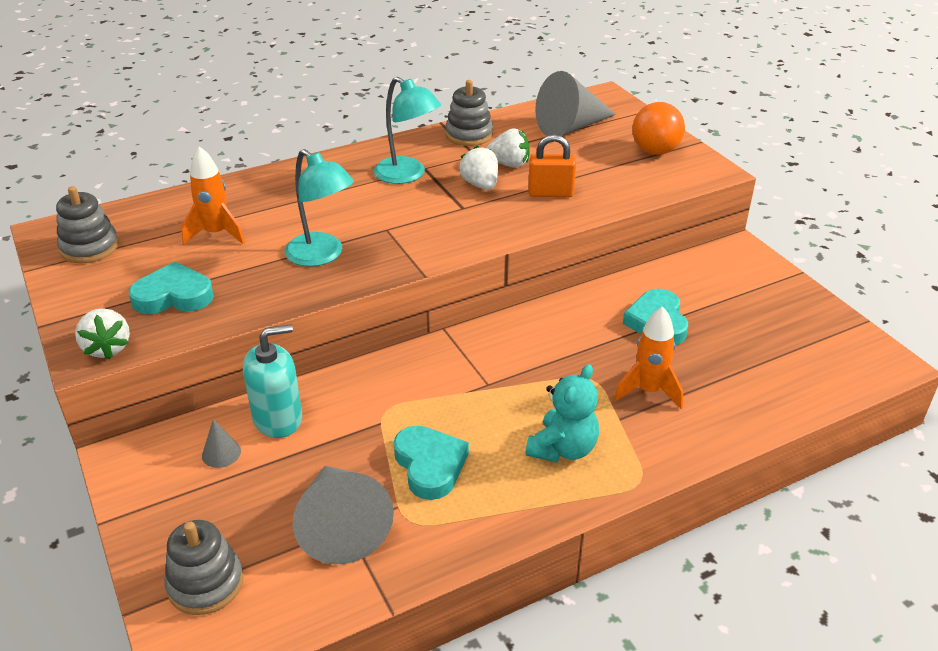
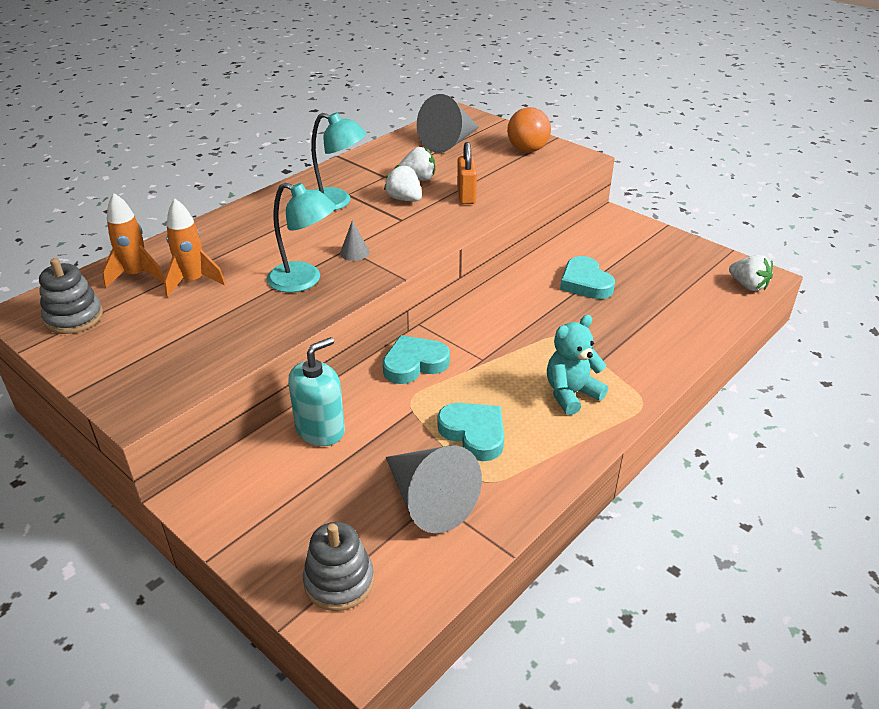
camera: 20 degrees left, 0 degrees up
(107, 348) = (152, 400): white strawberry -> white strawberry (748, 286)
(173, 296) = (187, 342): turquoise heart -> turquoise heart (414, 364)
(221, 453) = (286, 471): grey cone -> grey cone (354, 252)
(469, 135) = (369, 162): grey stacking toy -> none
(550, 193) = (466, 195): orange padlock -> orange padlock turned 75 degrees counterclockwise
(563, 449) = (571, 394): turquoise teddy bear -> turquoise teddy bear turned 135 degrees counterclockwise
(648, 391) = (609, 335): orange rocket -> orange rocket (136, 276)

